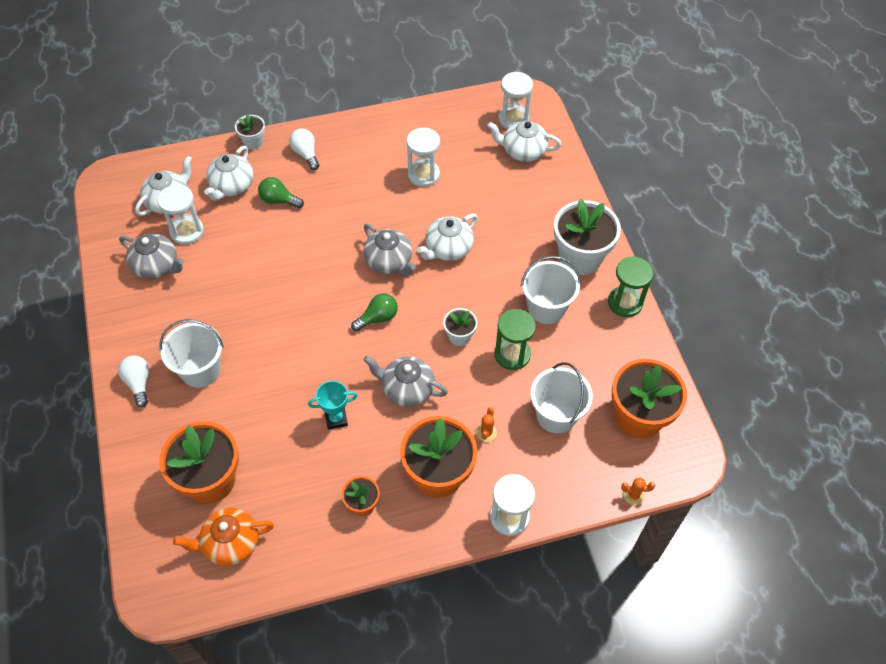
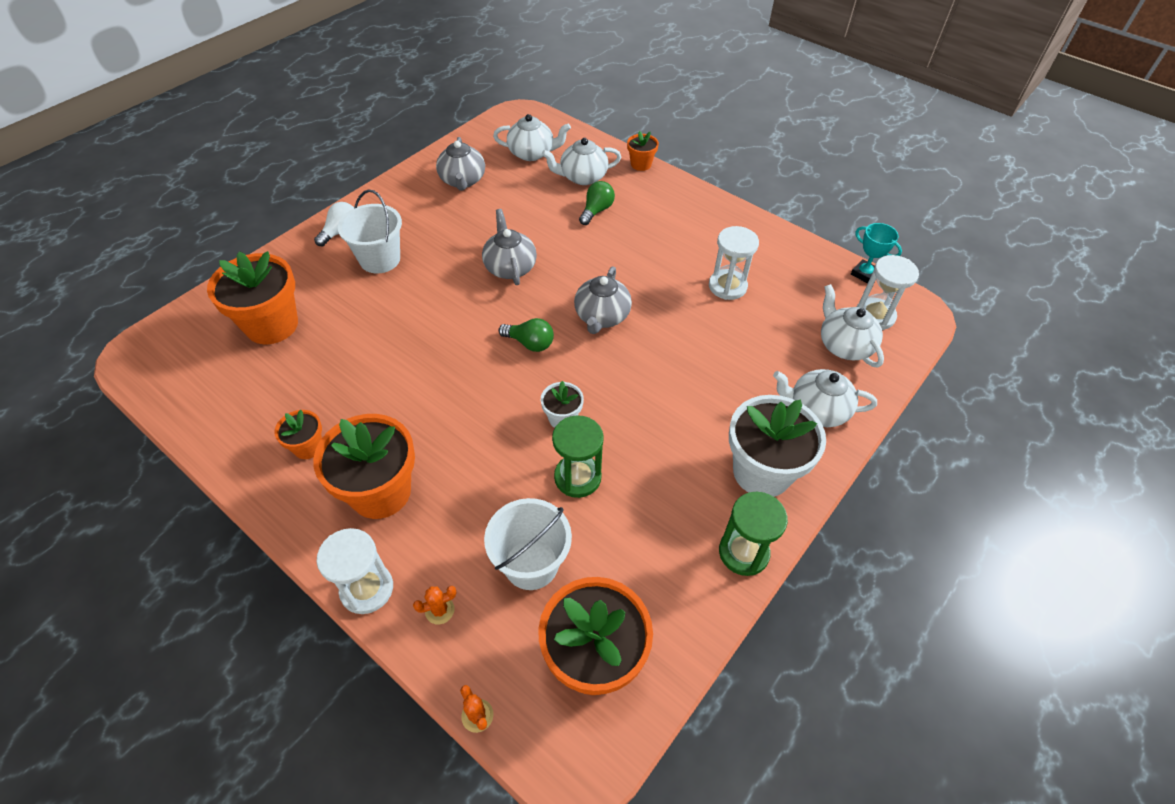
camera: 55 degrees right, 5 degrees down
(187, 231) = (512, 178): white hourglass -> none
(230, 543) = (213, 373): orange teapot -> none
(253, 142) = (641, 164): white flower pot -> orange flower pot
(279, 200) = (596, 211): green light bulb -> green light bulb turned 45 degrees clockwise
(306, 154) = (663, 200): white light bulb -> none
(336, 419) = (393, 374): turquoise trophy -> turquoise trophy (864, 274)
(407, 389) = (465, 410): grey teapot -> grey teapot (510, 267)
(448, 249) = (659, 351): white teapot -> white teapot (817, 410)
(486, 432) = (461, 507): orange cactus -> orange cactus (439, 610)
(546, 308) = (665, 476): white bucket -> none

